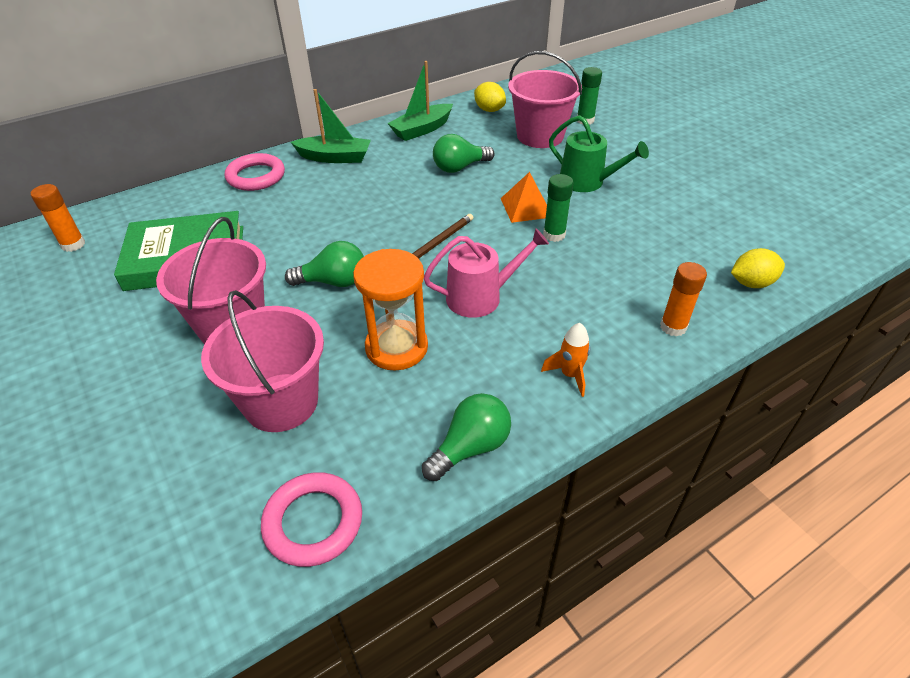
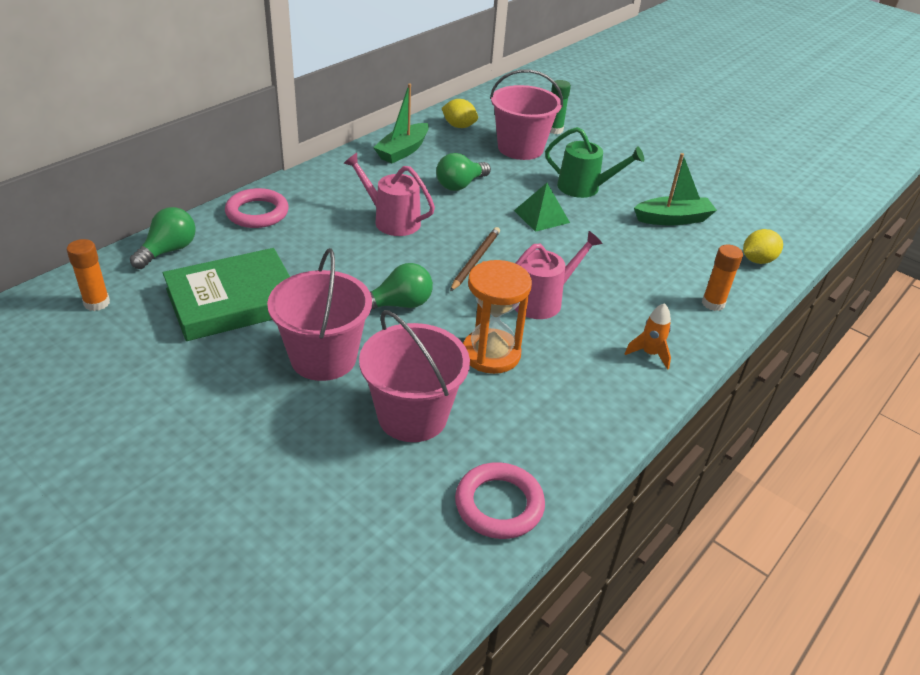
camera: 20 degrees left, 5 degrees down
(335, 157) = (330, 186): green boat -> green boat (673, 219)
(374, 196) = (392, 220): none -> pink watering can
(470, 447) = (598, 423): green light bulb -> green light bulb (168, 251)
(526, 207) = (541, 216): orange pyramid -> green pyramid
(554, 235) = (578, 238): green glue stick -> none

